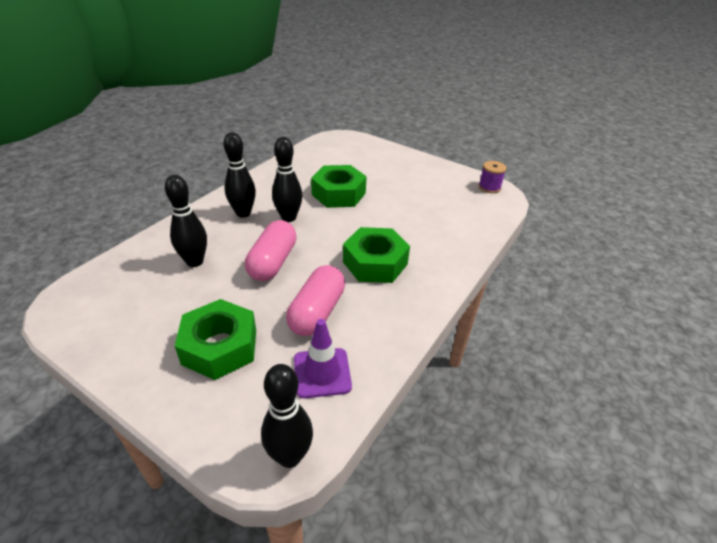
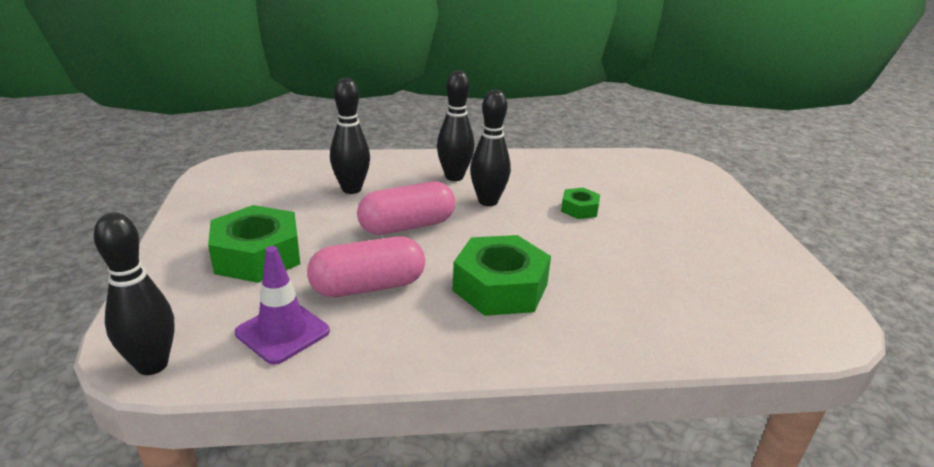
camera: 50 degrees right, 10 degrees down
(338, 194) = (579, 209): green nut -> green nut, size x0.52
(489, 187) = (821, 311): purple spool -> none

